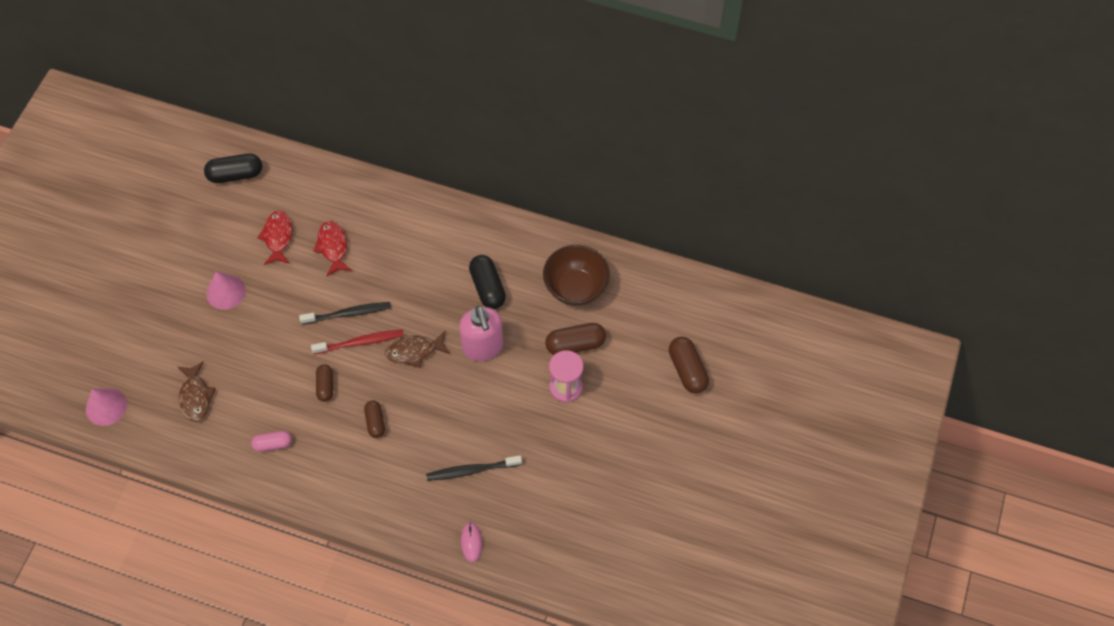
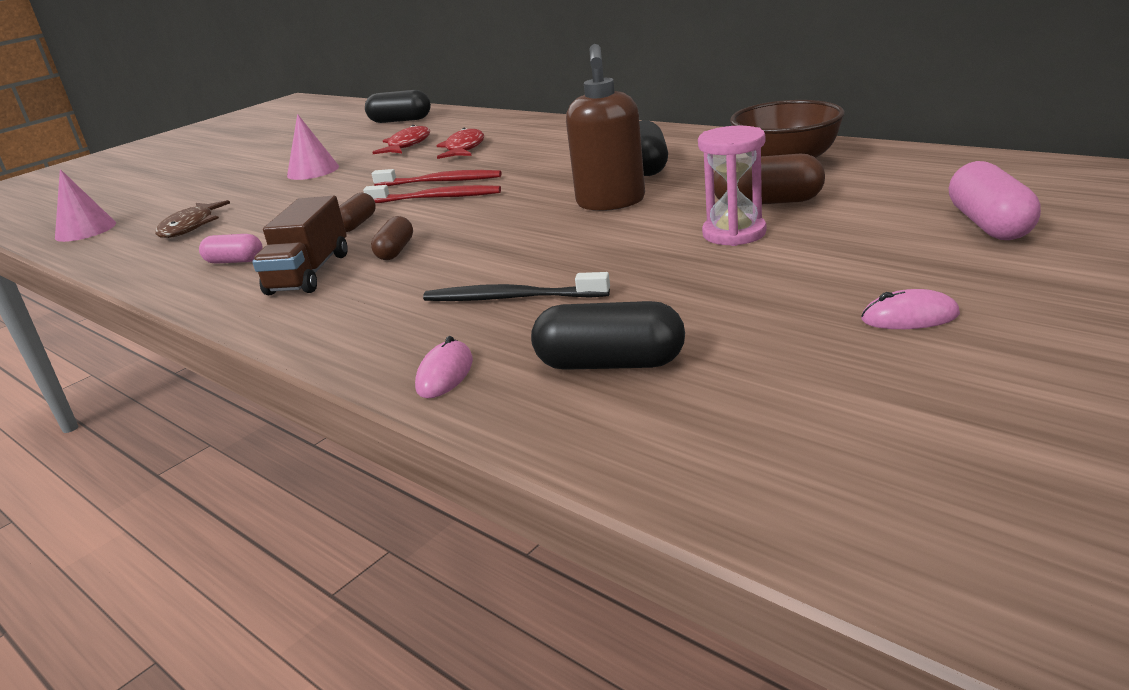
camera: 25 degrees right, 35 degrees down
(336, 455) = (309, 273): none -> brown truck
(348, 313) = (441, 182): black toothbrush -> red toothbrush
(414, 351) = (505, 204): brown fish -> none
(483, 347) = (611, 203): pink soap dispenser -> brown soap dispenser
(542, 523) = (610, 364): none -> black capsule
(658, 467) = (909, 317): none -> pink mouse
(687, 370) = (989, 225): brown capsule -> pink capsule

